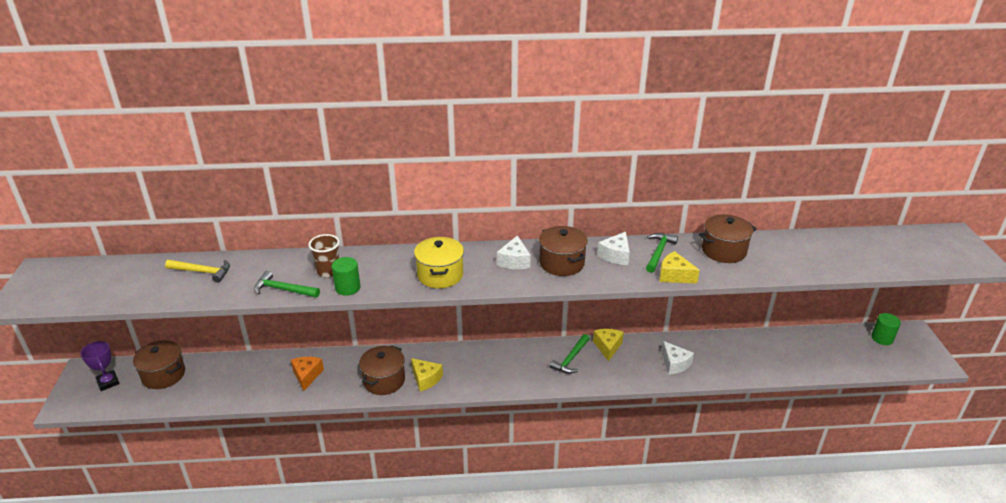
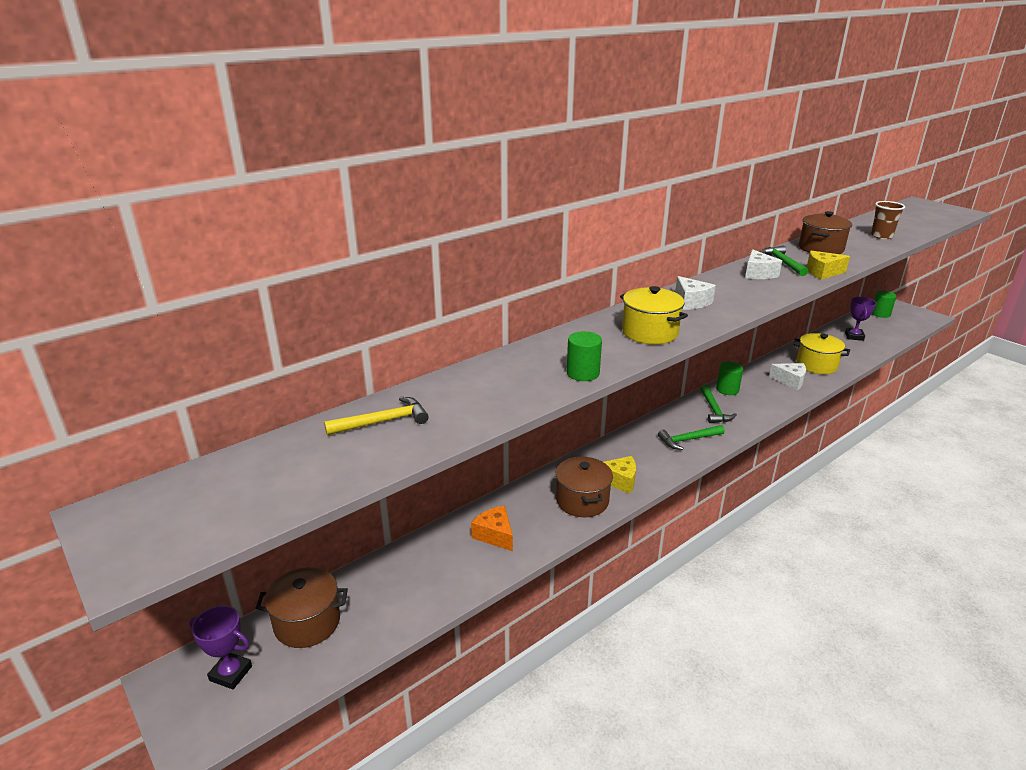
camera: 35 degrees left, 5 degrees down
(283, 289) = (516, 400): green hammer -> green hammer (688, 440)
(328, 271) = (535, 368): brown cup -> brown cup (881, 236)
(561, 263) = (730, 291): brown pot -> none
(607, 347) = (727, 389): yellow cheese -> green cylinder
(723, 360) = (816, 365): none -> yellow pot
(810, 349) = (854, 336): none -> purple trophy

